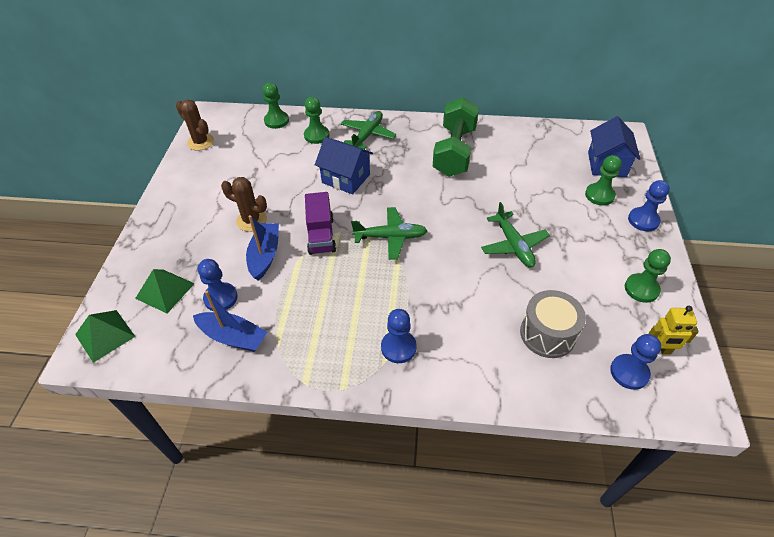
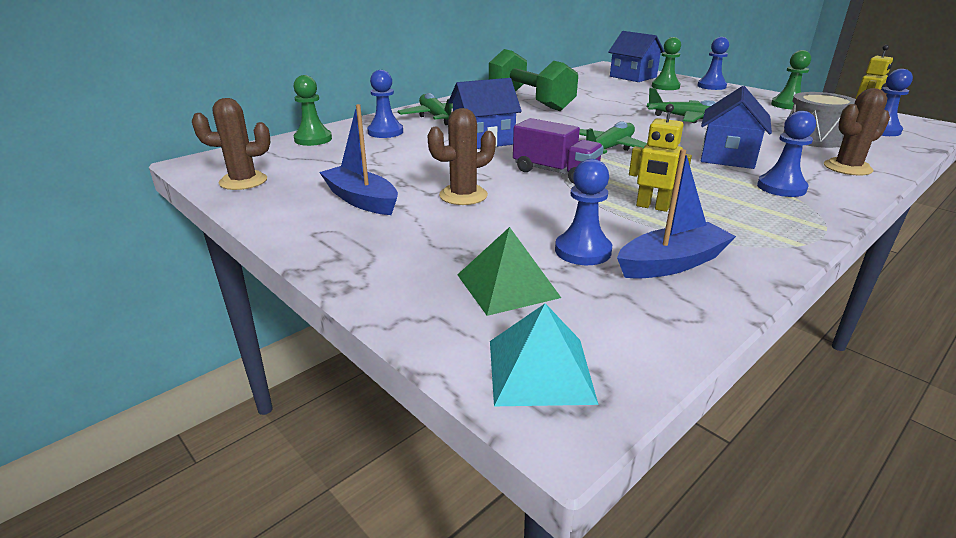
camera: 50 degrees left, 20 degrees down
(105, 335) = (540, 370): green pyramid -> turquoise pyramid
(265, 255) = (541, 205): blue boat -> blue boat (361, 200)
(304, 299) = (652, 207): none -> yellow robot
(316, 135) = (385, 132): green pawn -> blue pawn
(438, 300) = (727, 157): none -> blue house
(485, 373) = (847, 168): none -> brown cactus

